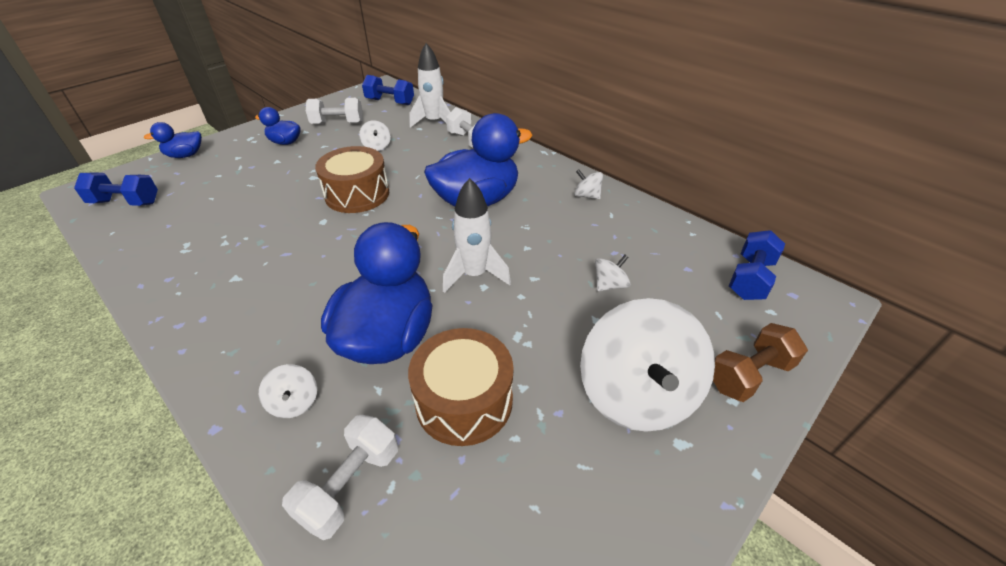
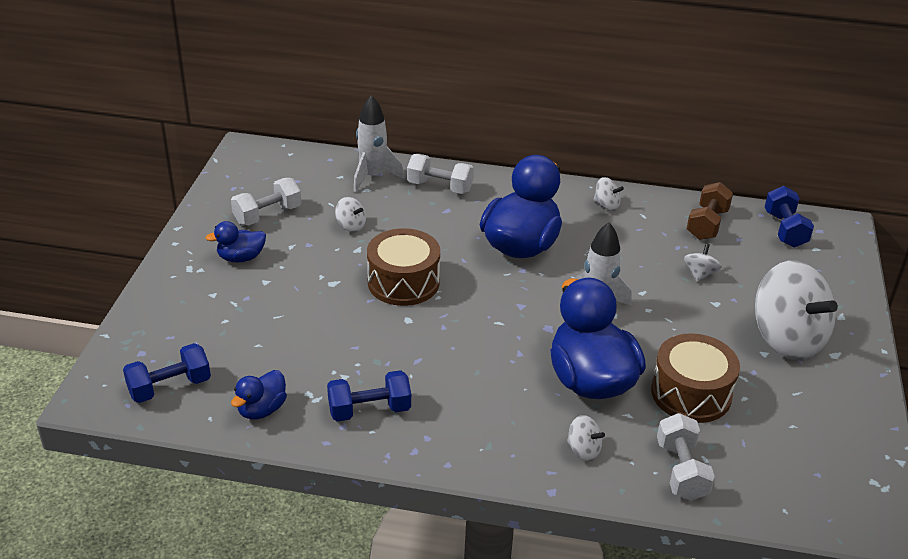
camera: 35 degrees left, 5 degrees down
(185, 155) = (145, 315): blue duck -> blue duck (261, 409)
(390, 102) = (288, 168): blue dumbbell -> blue dumbbell (369, 410)
(586, 196) = (606, 205): white spinning top -> white spinning top turned 150 degrees counterclockwise
(749, 375) = (837, 297): brown dumbbell -> brown dumbbell (707, 224)

